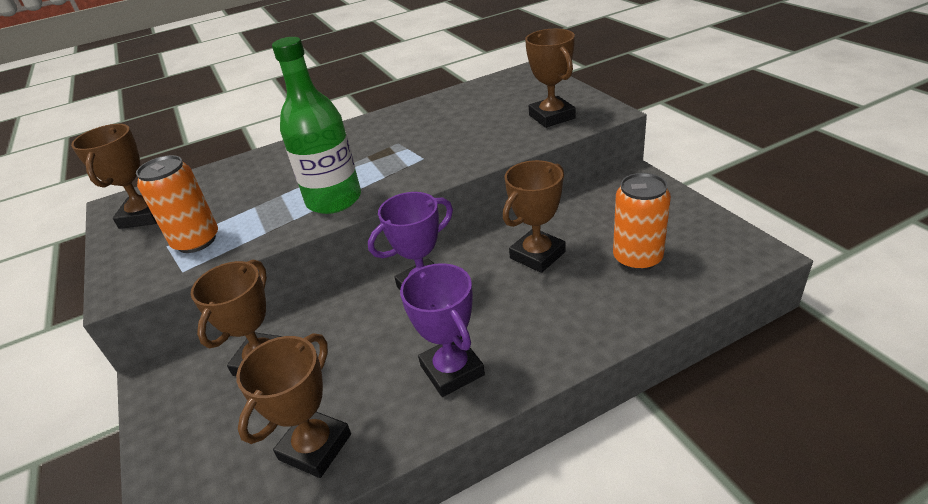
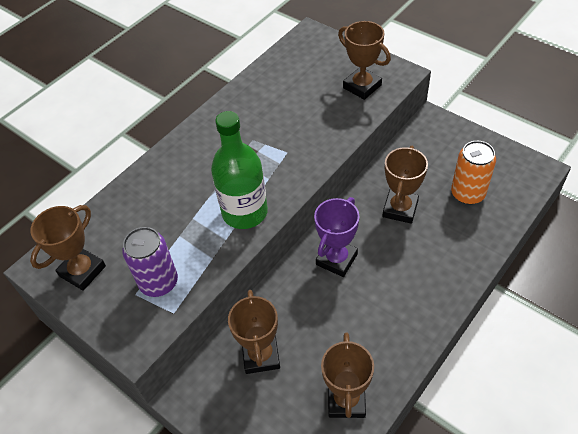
camera: 25 degrees left, 15 degrees up
(144, 215) = (82, 271): brown trophy -> brown trophy turned 60 degrees clockwise
(196, 241) = (159, 282): orange can -> purple can
(452, 370) = (398, 317): purple trophy -> none

